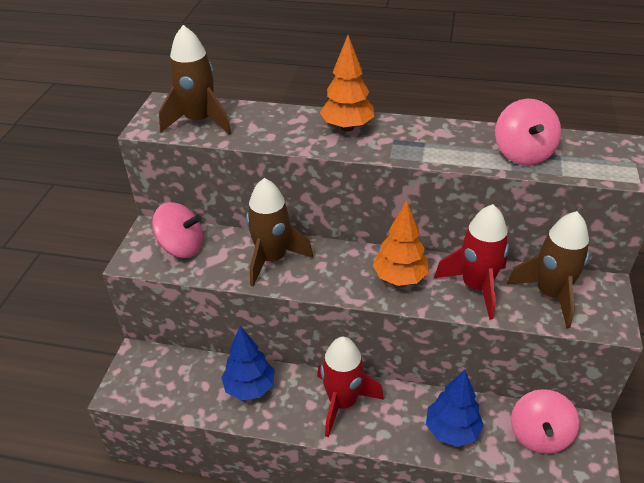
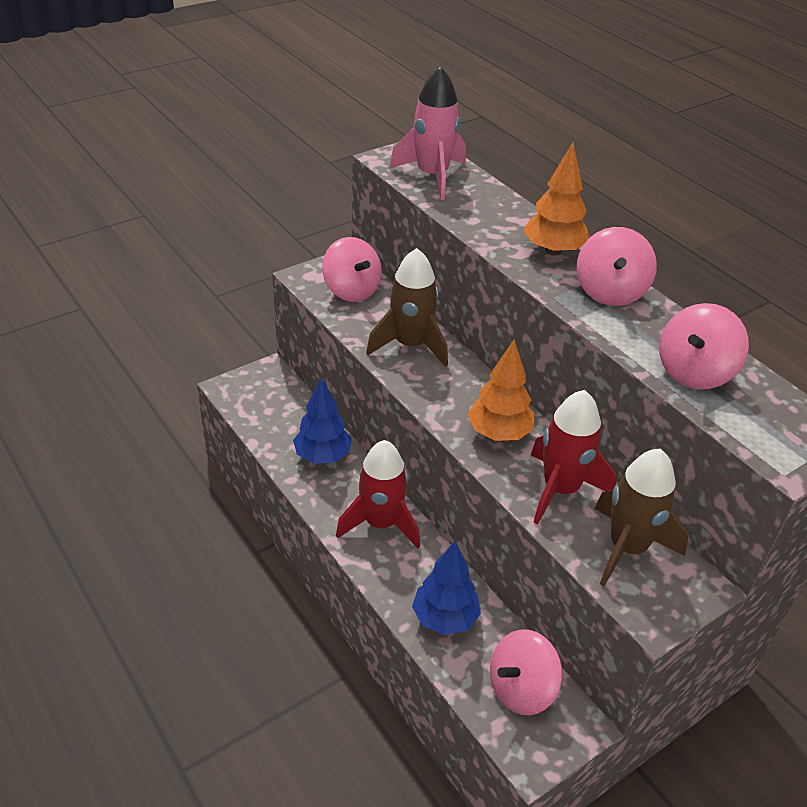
camera: 40 degrees right, 0 degrees up
(199, 121) = (432, 176): brown rocket -> pink rocket
(414, 133) = (610, 291): none -> pink spinning top

